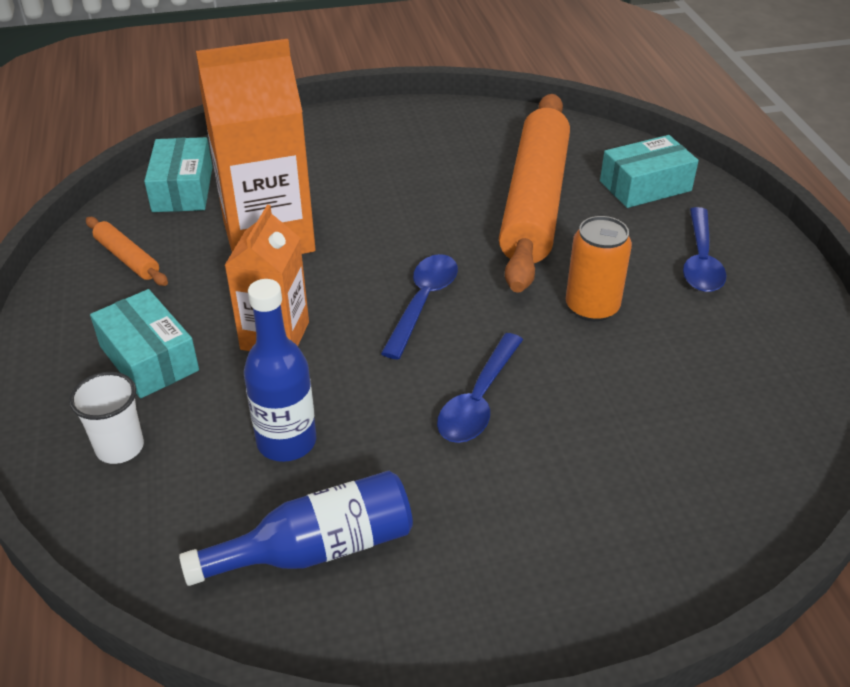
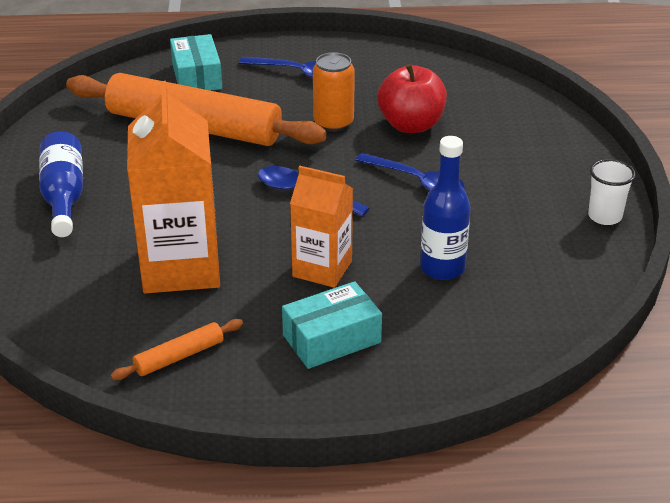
camera: 80 degrees left, 5 degrees down
(120, 447) = (434, 352): white cup -> white cup (605, 216)
(182, 189) = (73, 321): turquoise box -> none
(317, 548) = (540, 259): blue bottle -> blue bottle (64, 196)
(619, 381) = (411, 125): none -> red apple

